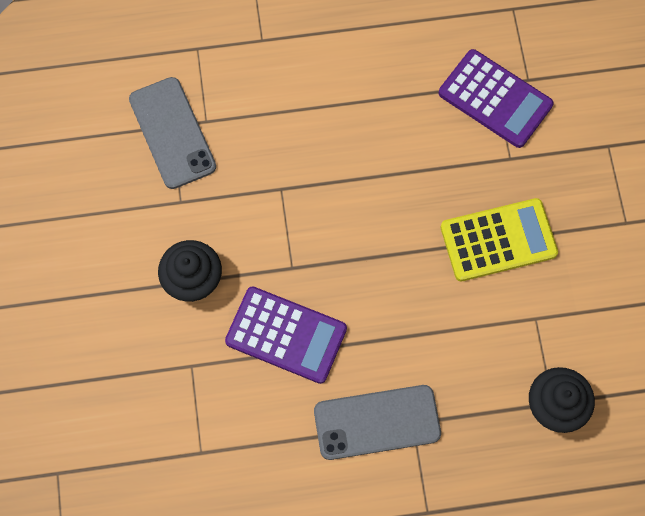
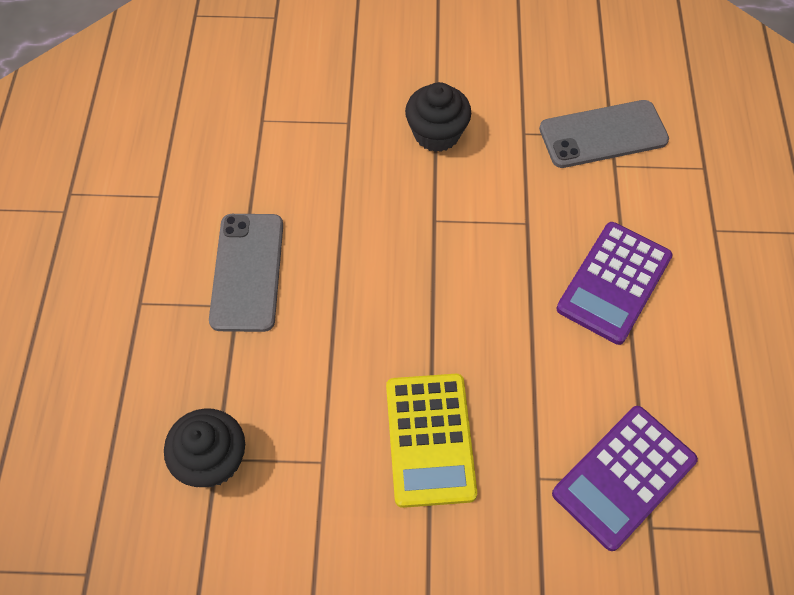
camera: 100 degrees right, 10 degrees down
(286, 335) = (361, 204): purple calculator -> purple calculator (614, 283)

